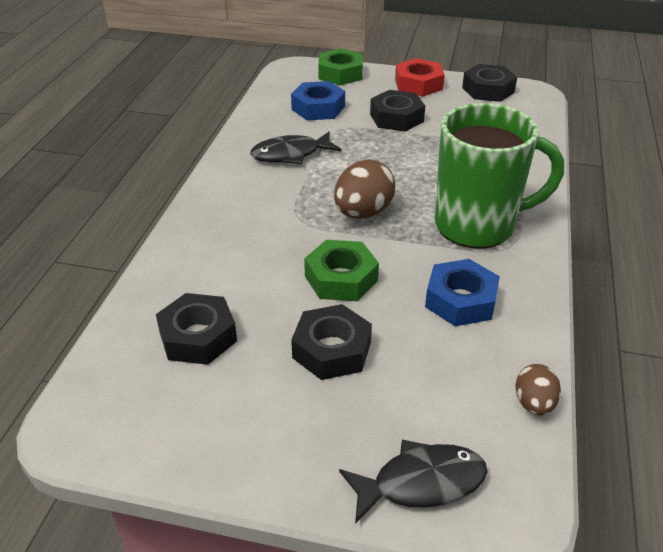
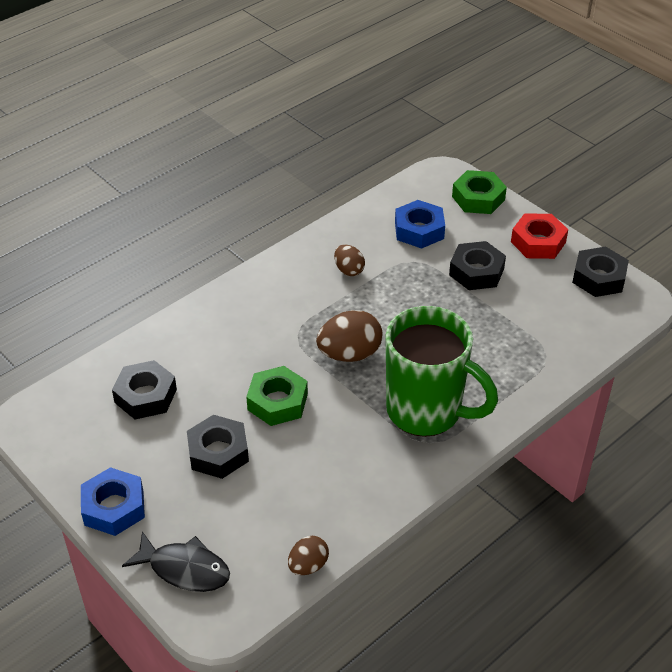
camera: 35 degrees right, 5 degrees up
(290, 154) = (349, 270): black fish -> brown egg
(460, 300) = (343, 465): blue nut -> blue nut (114, 507)

